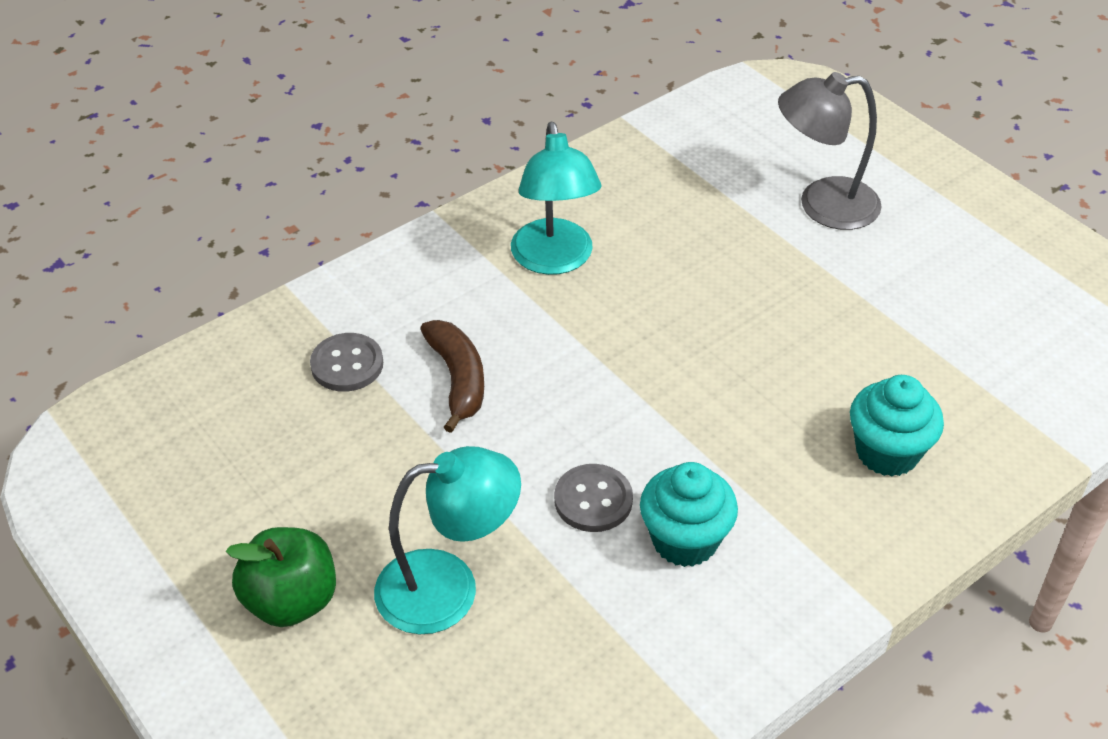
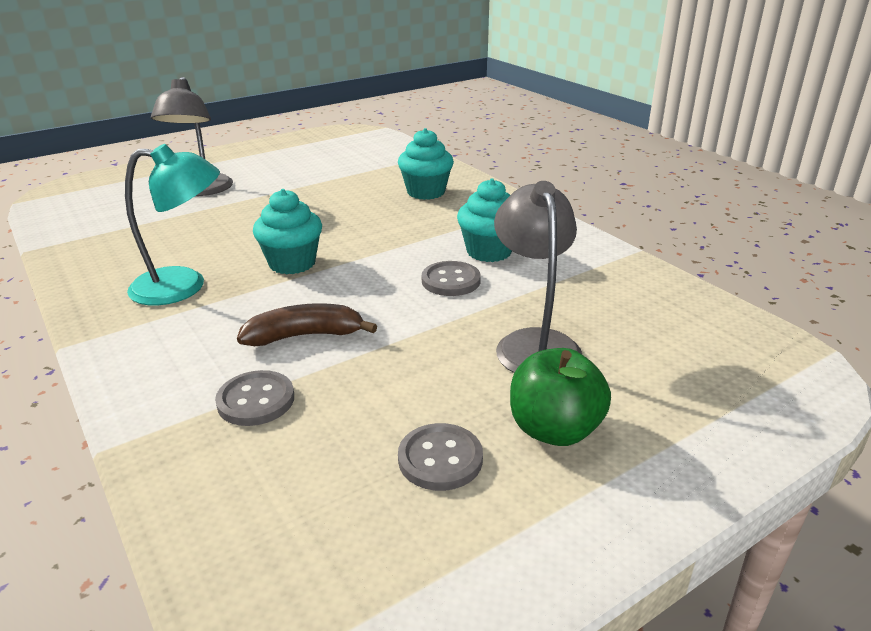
camera: 85 degrees left, 15 degrees down
(256, 509) = (440, 459): none -> grey button
(448, 588) = (534, 343): turquoise lamp -> grey lamp
(621, 339) = (292, 263): none -> turquoise cupcake

